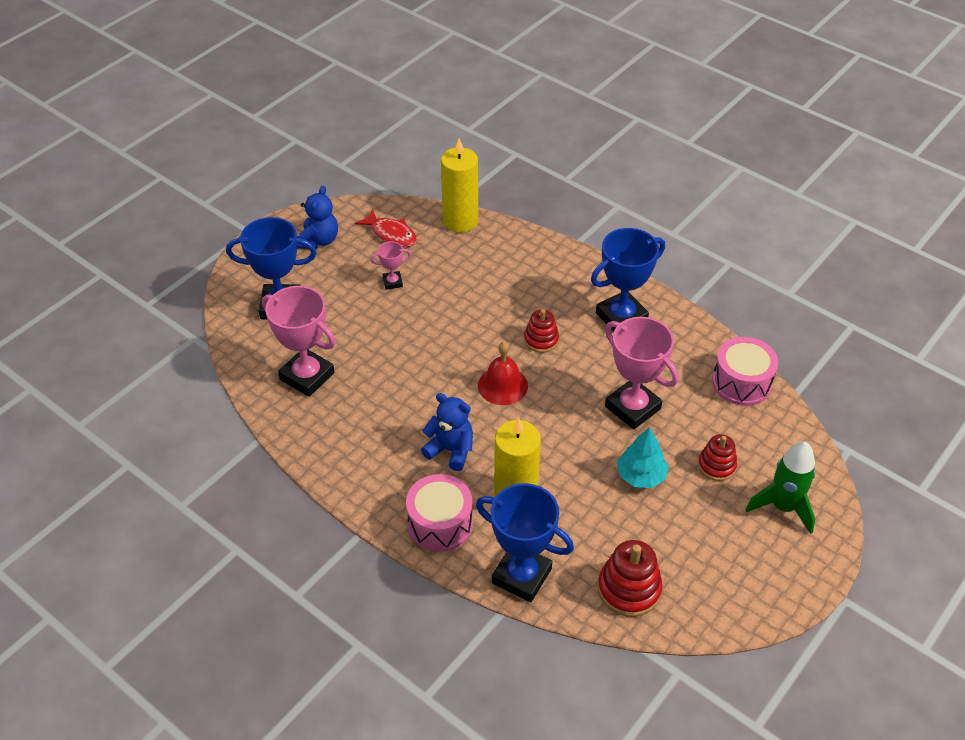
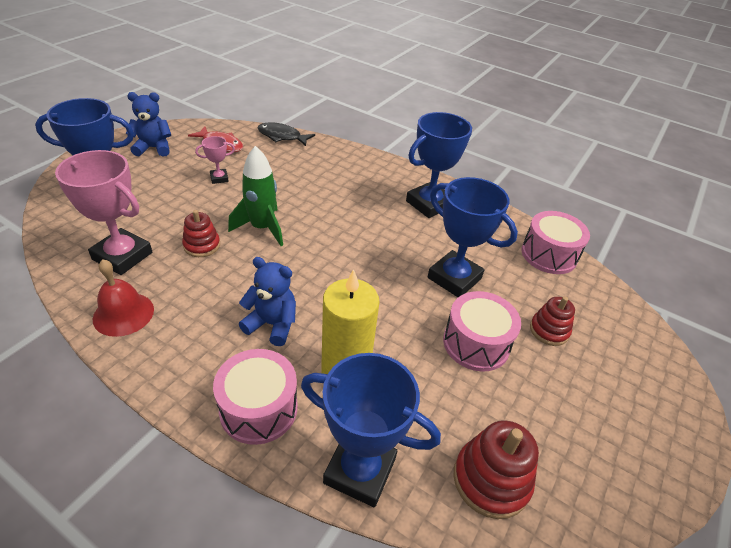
camera: 10 degrees left, 5 degrees down
(319, 240) = (154, 148): blue teddy bear -> blue teddy bear turned 105 degrees counterclockwise
(460, 221) = (282, 136): yellow candle -> black fish
(502, 385) = (325, 261): red bell -> red bell (123, 314)
(541, 340) = (359, 222): red stacking toy -> red stacking toy (202, 245)
(632, 407) = (454, 278): pink trophy -> blue trophy
(641, 475) = (476, 343): turquoise tree -> pink drum
(783, 507) = (628, 370): green rocket -> green rocket (262, 228)

